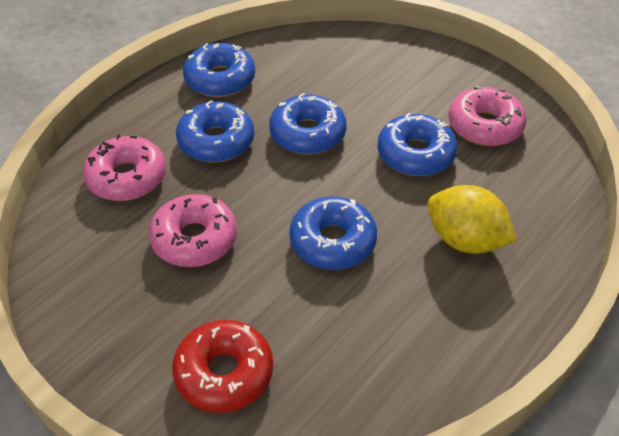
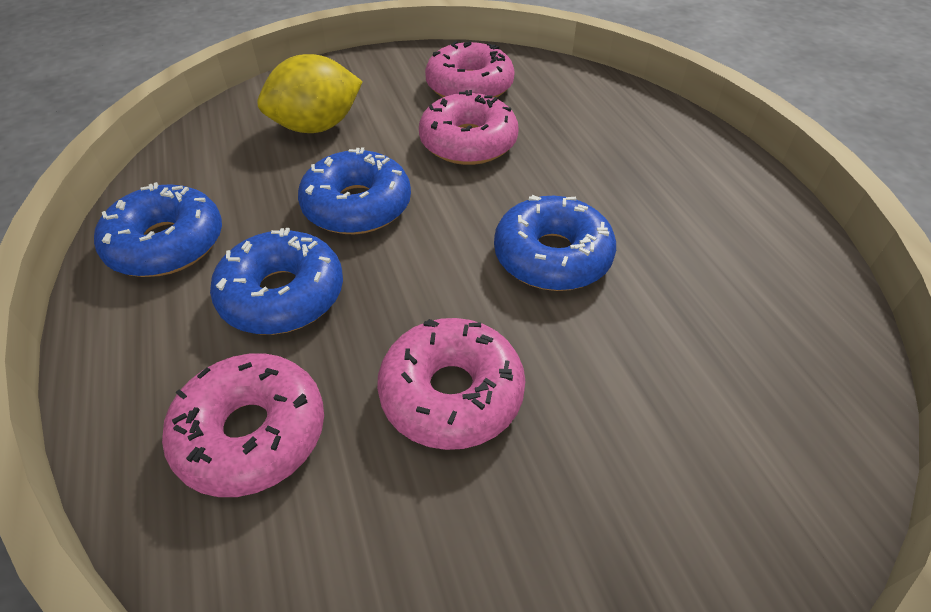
camera: 60 degrees left, 0 degrees up
(224, 373) = (720, 455): red donut -> none
(415, 154) = (468, 142): blue donut -> pink donut
(465, 240) = (615, 161): yellow lemon -> yellow lemon (316, 127)

